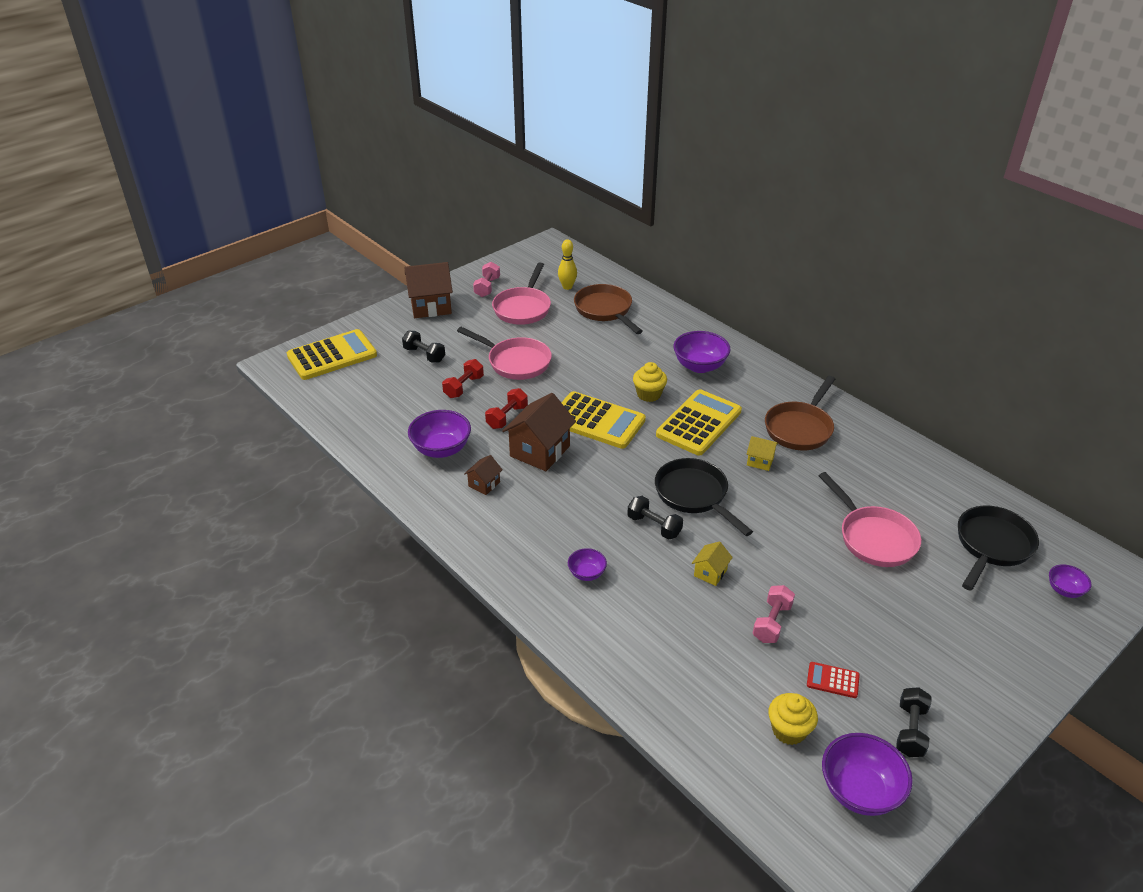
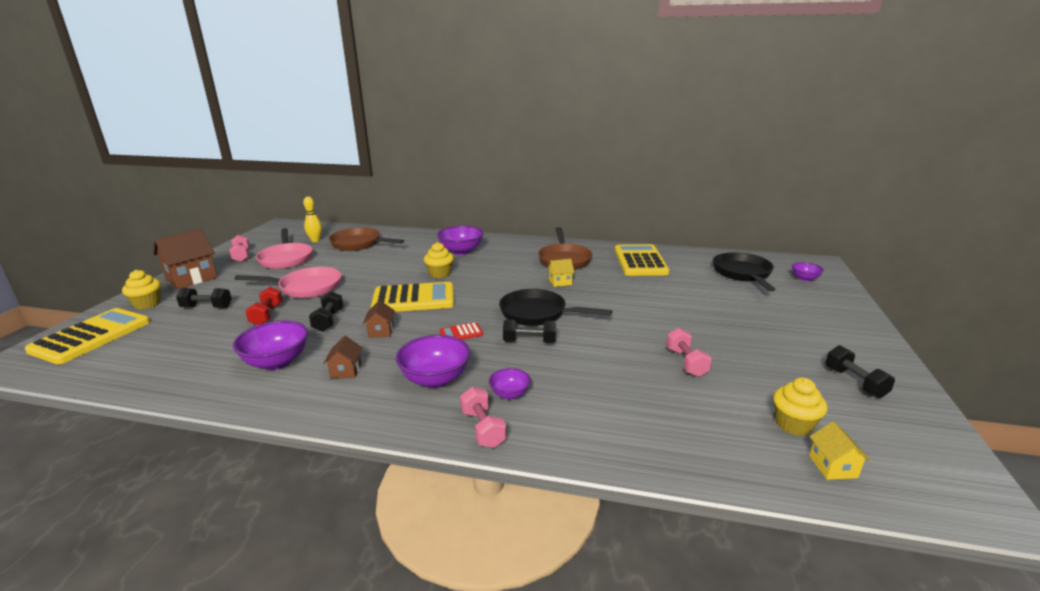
camera: 35 degrees left, 15 degrees down
(384, 330) = (147, 304): none -> yellow cupcake
(507, 417) = (328, 320): red dumbbell -> black dumbbell
(540, 451) = (381, 331): brown house -> brown house, size x0.50
(540, 594) = (483, 428): none -> pink dumbbell
(699, 423) = (494, 277): yellow calculator -> yellow calculator (640, 261)
(710, 573) = (606, 352): yellow house -> yellow house (833, 467)
(832, 680) = (770, 377): red calculator -> red calculator (461, 333)
(859, 790) = (891, 438): purple bowl -> purple bowl (435, 379)
(873, 538) = (679, 293): pink pan -> none

